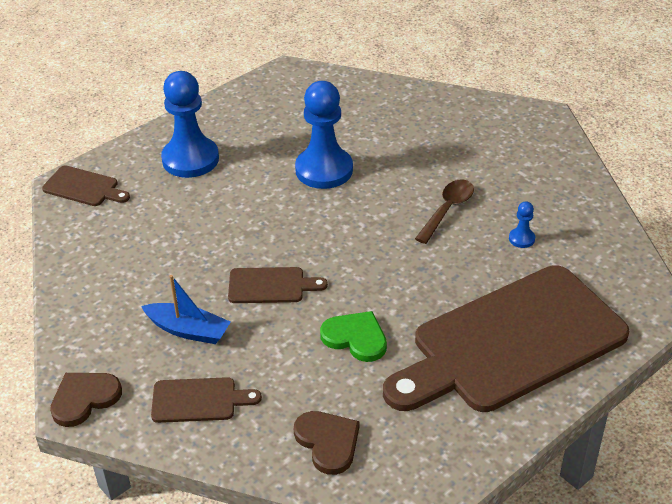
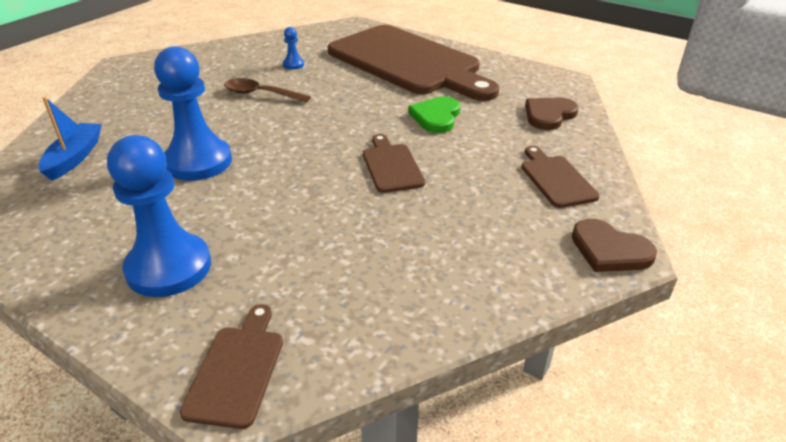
camera: 105 degrees left, 5 degrees down
(188, 330) = (476, 203): blue boat -> blue boat (74, 157)

